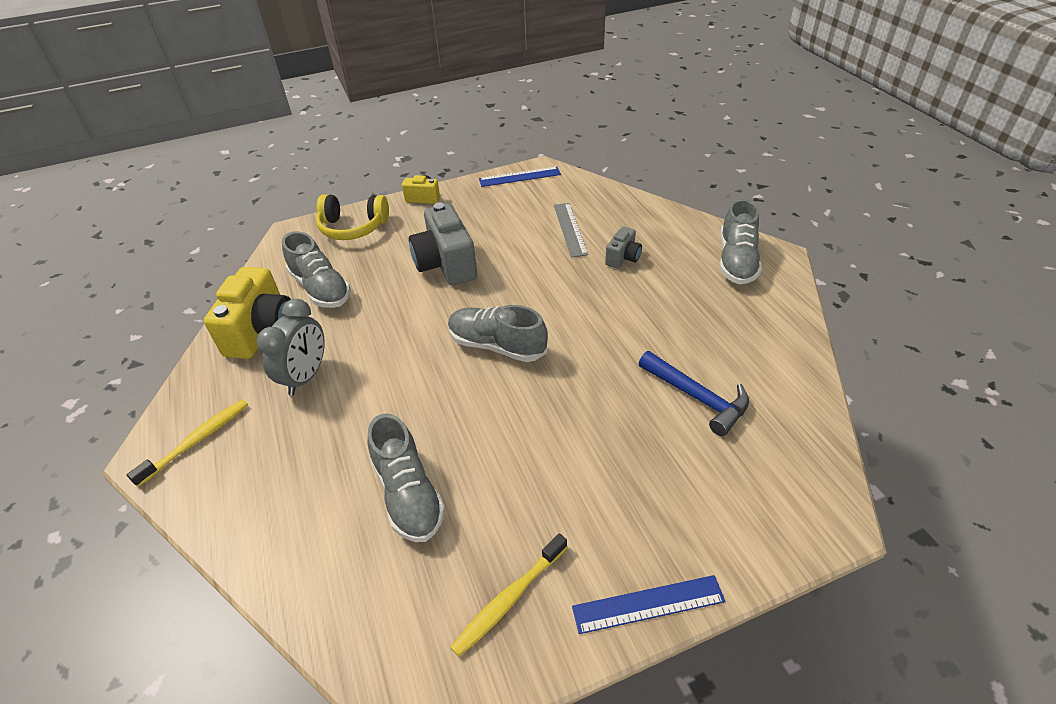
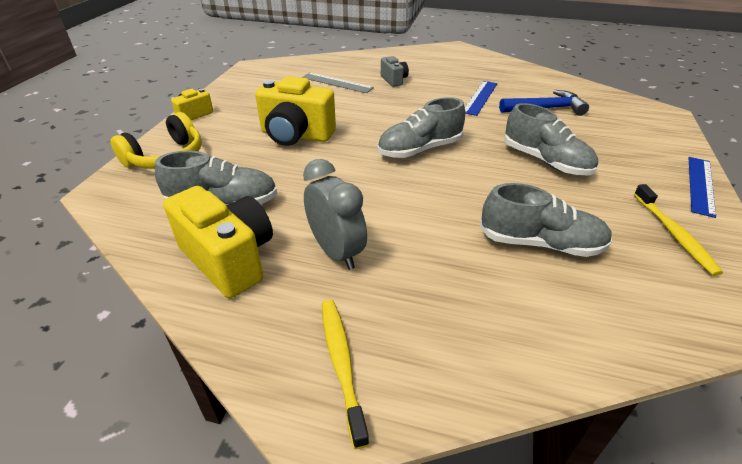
camera: 55 degrees left, 5 degrees down
(446, 264) = (296, 135): grey camera -> yellow camera
(520, 177) = (246, 75): blue ruler -> blue ruler (480, 97)
(736, 261) = (445, 57): grey shoe -> grey shoe (545, 161)

